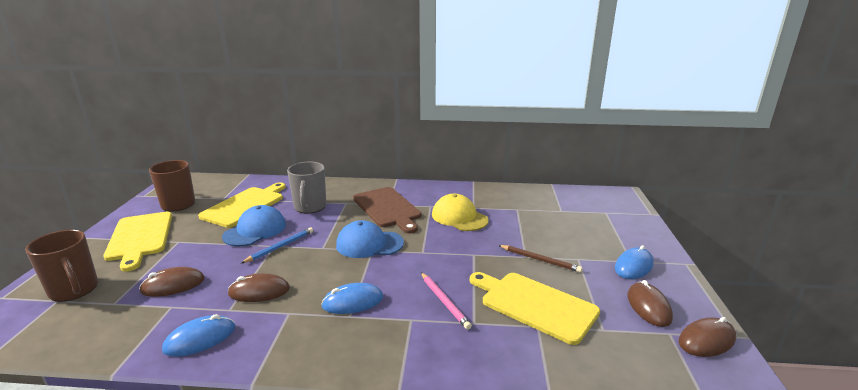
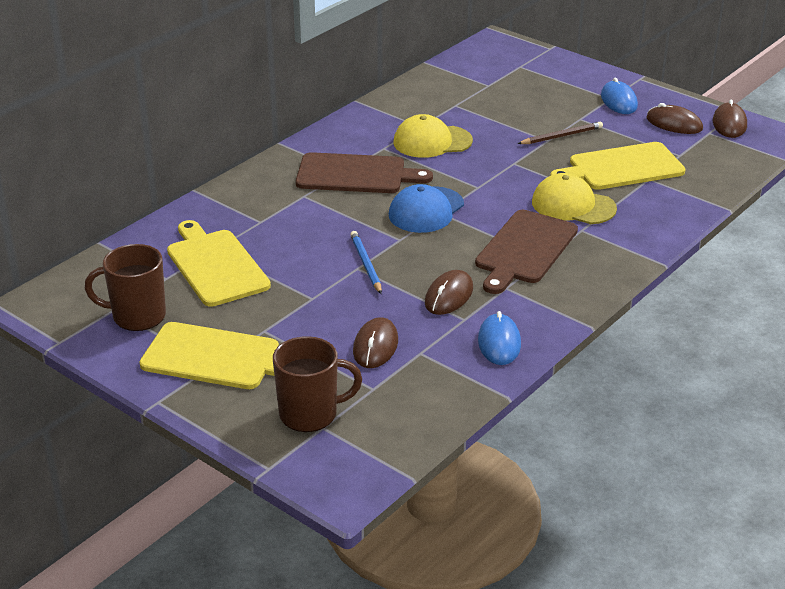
camera: 55 degrees left, 10 degrees up
(255, 230) = (302, 272): blue cap -> none
(310, 207) = (284, 222): grey mug -> none
(353, 302) = (524, 250): blue mouse -> brown cutting board
(444, 301) = (573, 205): pink pencil -> yellow cap

